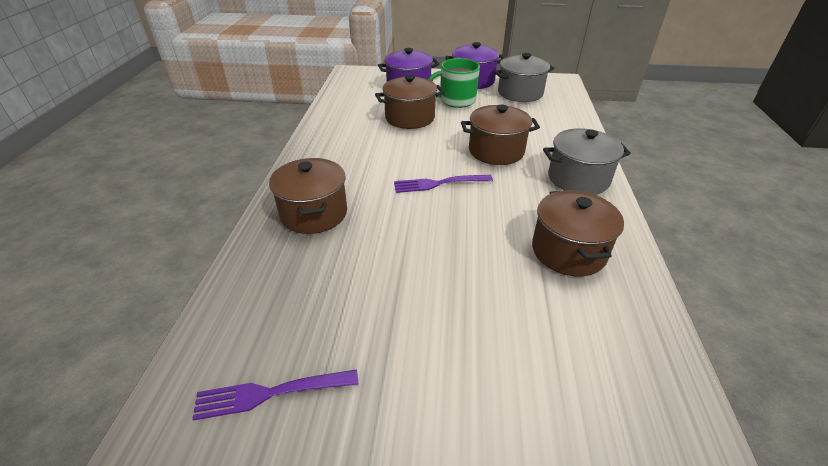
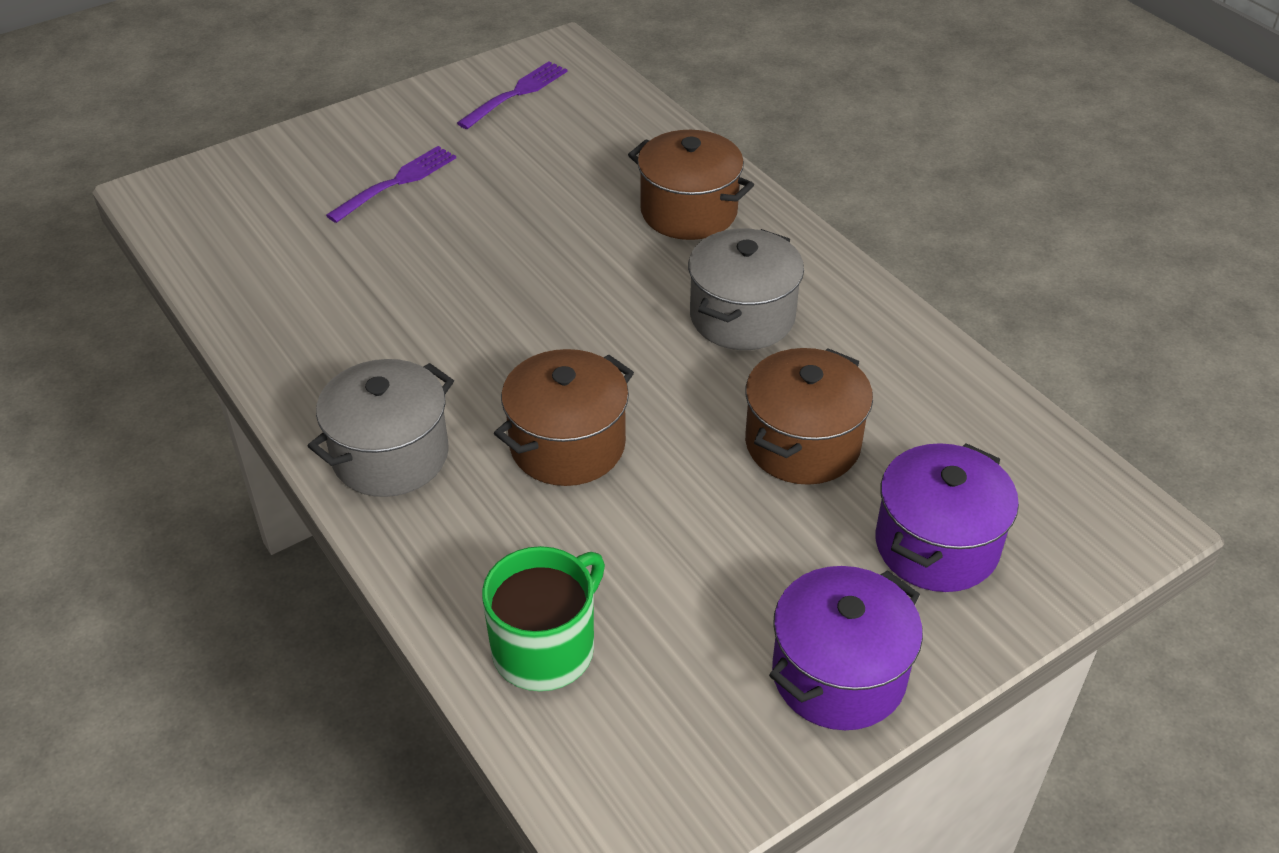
camera: 140 degrees right, 5 degrees up
(439, 183) = (590, 331): purple fork -> purple fork (396, 183)
(456, 100) = (785, 559): green mug -> green mug (546, 648)
(520, 93) = (680, 688): grey pot -> grey pot (742, 317)
(568, 251) = (345, 320): brown pot -> none

